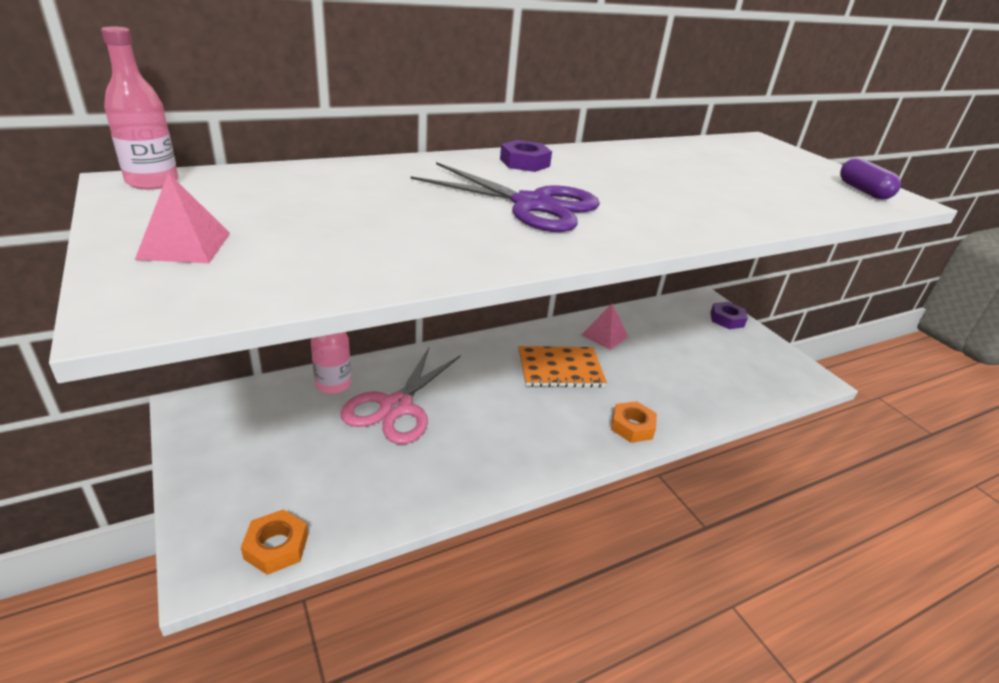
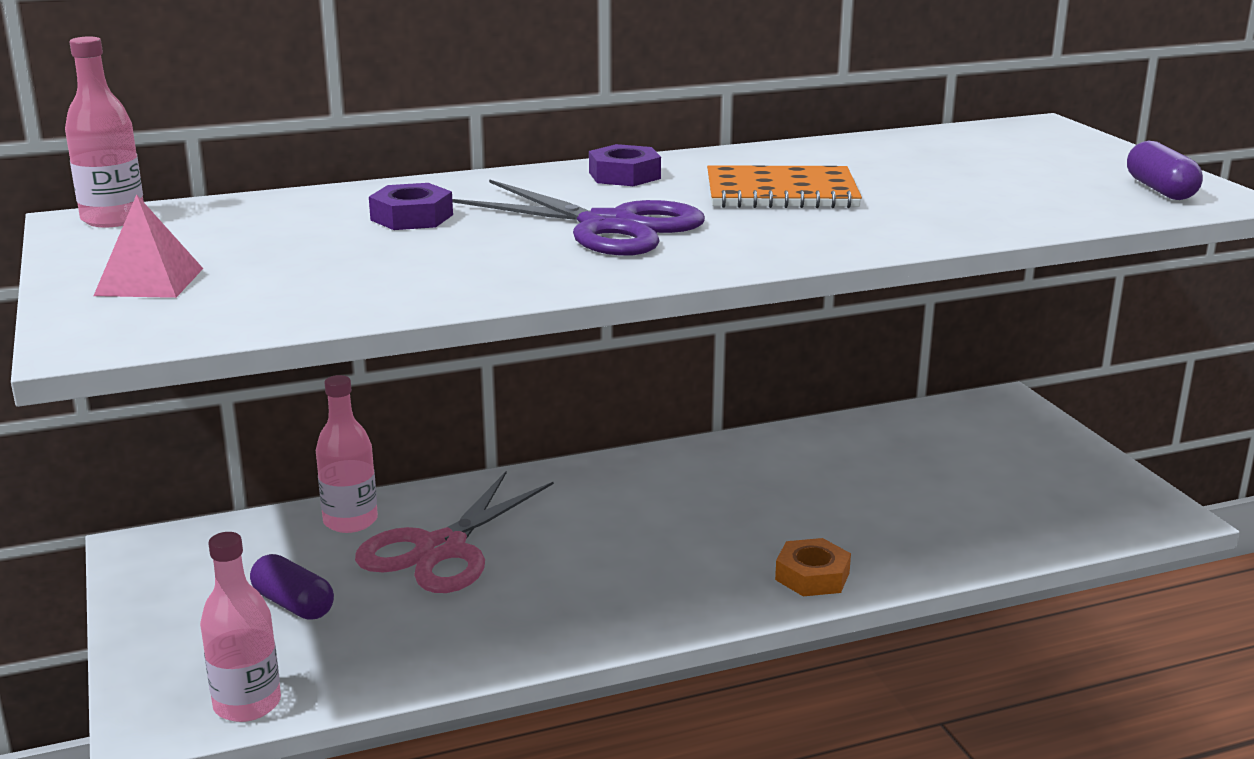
camera: 10 degrees right, 10 degrees down
(276, 546) = (247, 704): orange nut -> pink bottle
(301, 454) = (293, 604): none -> purple capsule
(560, 369) = (714, 501): orange notebook -> orange notebook (781, 192)
(604, 335) = (804, 455): pink pyramid -> none
(727, 319) = (1035, 430): purple nut -> purple nut (412, 217)

